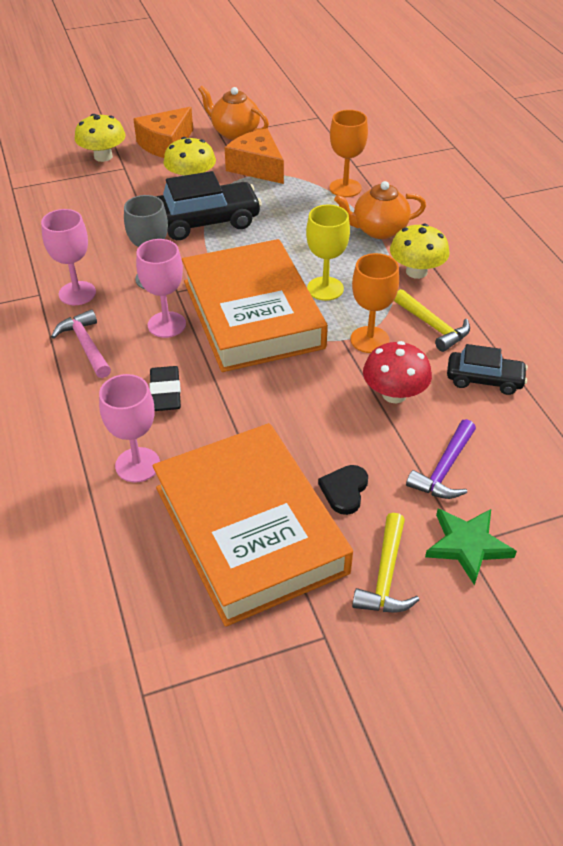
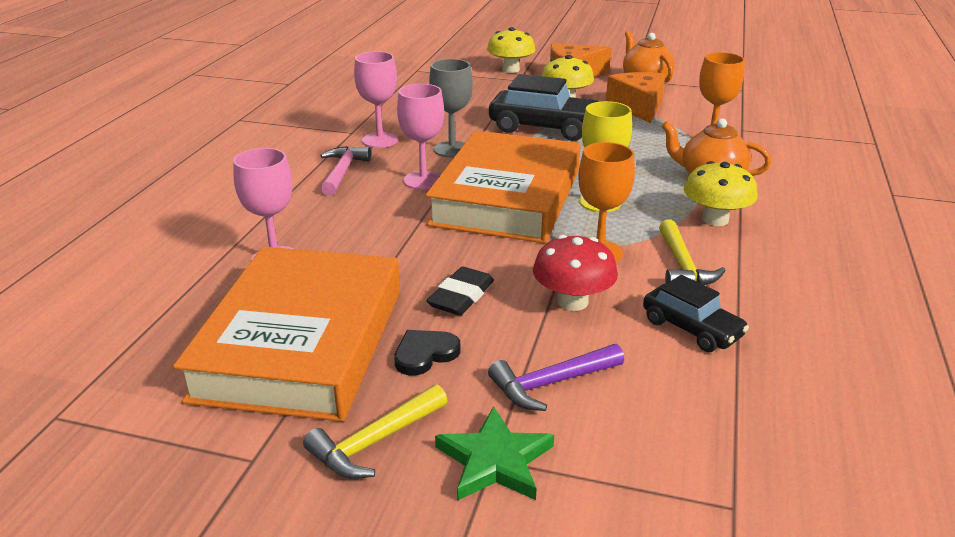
camera: 35 degrees right, 15 degrees down
(165, 392) = (362, 222): black eraser -> black eraser (461, 296)

